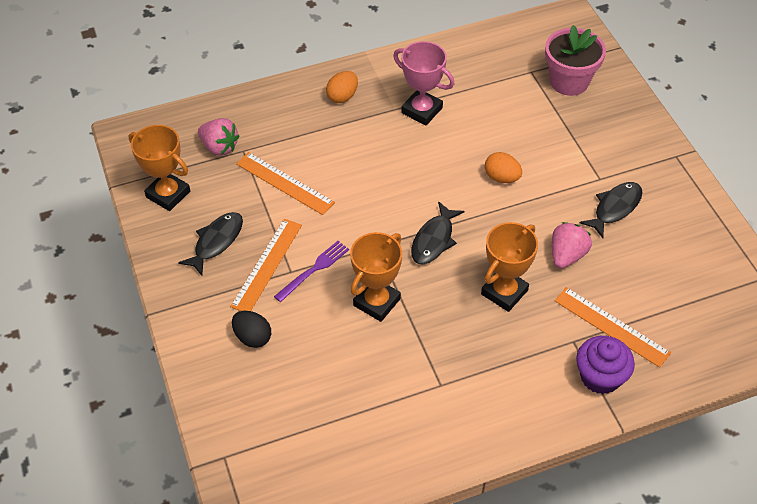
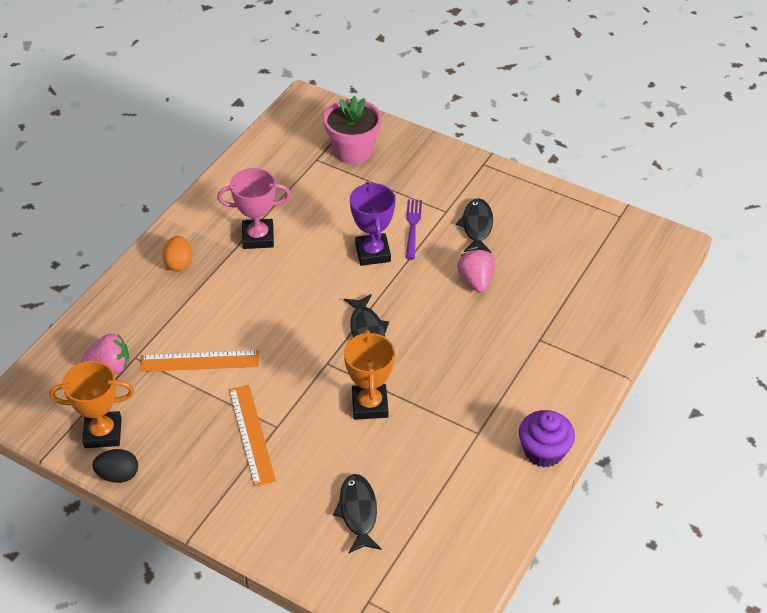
camera: 40 degrees left, 5 degrees down
(216, 242) = (188, 444): black fish -> black fish (358, 512)
(253, 337) = (297, 497): black egg -> black egg (118, 475)
(314, 269) = (294, 412): purple fork -> purple fork (412, 226)
(501, 177) = (372, 253): orange egg -> purple trophy
(504, 292) = (457, 336): orange trophy -> none
(600, 376) = (581, 352): purple cupcake -> purple cupcake (544, 451)
(611, 326) = (555, 312): orange ruler -> none

